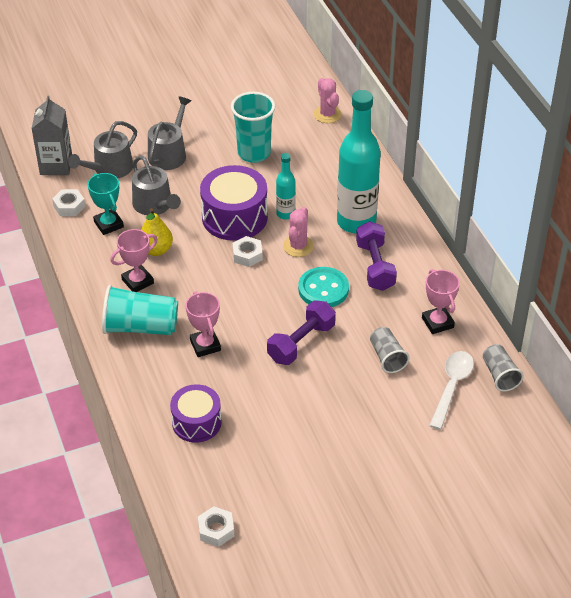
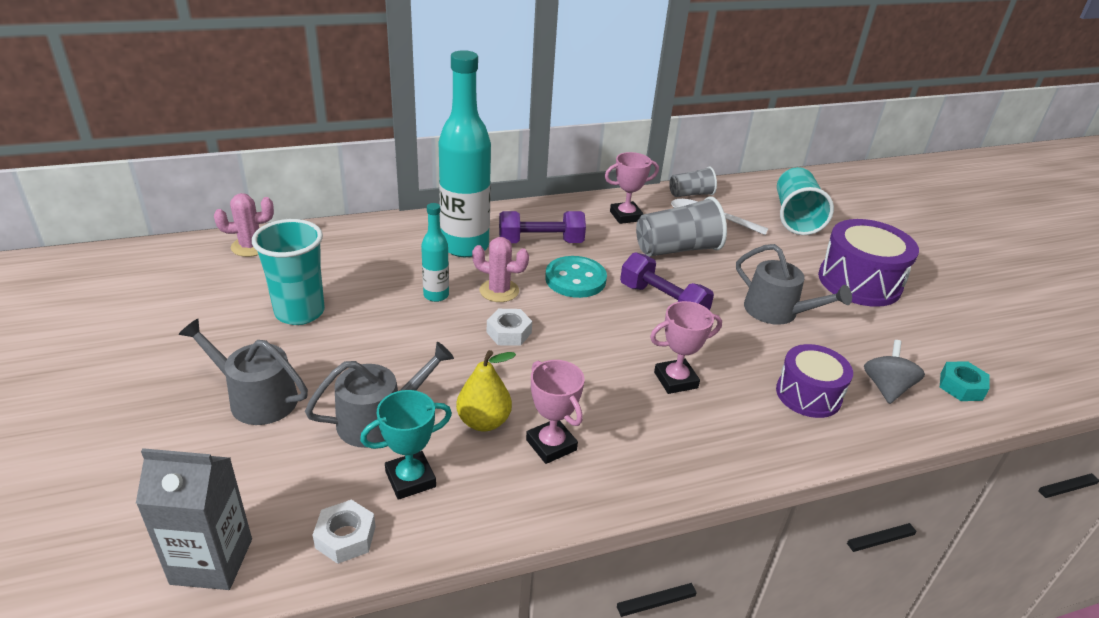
camera: 90 degrees left, 10 degrees down
(109, 169) = (261, 476): grey watering can -> grey watering can (777, 311)
(140, 327) = (647, 444): turquoise cup -> turquoise cup (795, 217)
(209, 475) = (886, 388): none -> grey spinning top
(216, 530) = (961, 386): white nut -> turquoise nut
(234, 217) = (430, 339): purple drum -> purple drum (859, 282)
(387, 357) = (677, 249): grey cup -> grey cup, size x1.68

